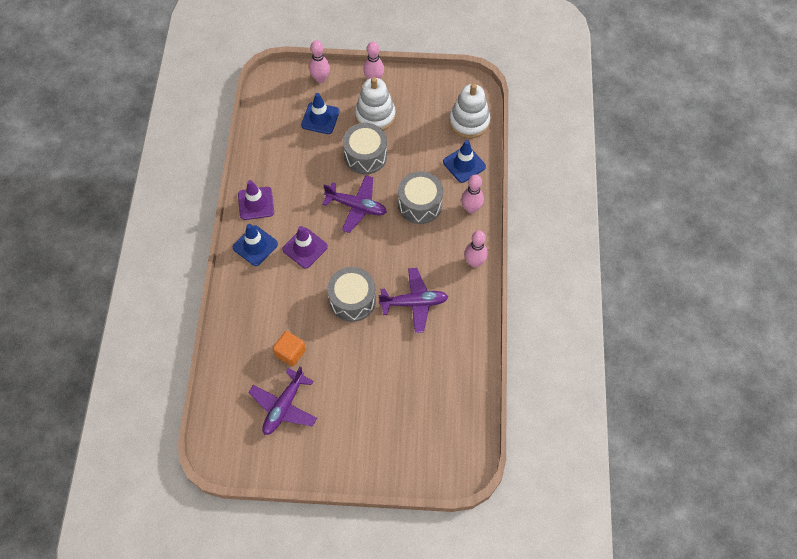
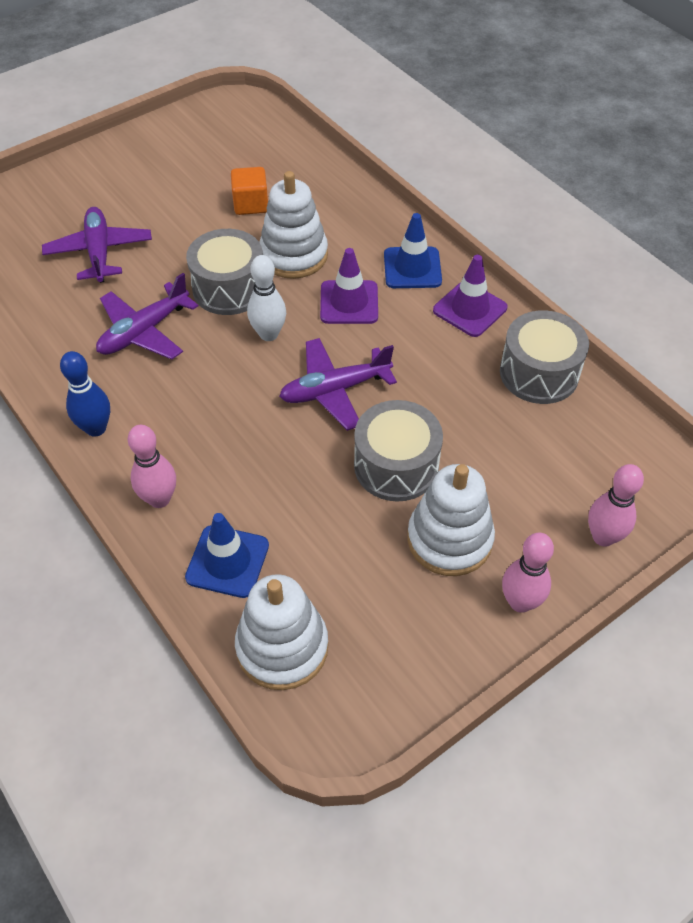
camera: 140 degrees right, 10 degrees down
(284, 406) = (209, 164): purple plane -> purple plane (99, 252)
(302, 298) = (294, 255): none -> white stacking toy
(320, 118) = (525, 473): blue traffic cone -> none
(358, 257) = (268, 334): none -> white bowling pin
(420, 204) = (245, 452): grey drum -> grey drum (539, 373)
(474, 262) = (96, 428): pink bowling pin -> blue bowling pin

